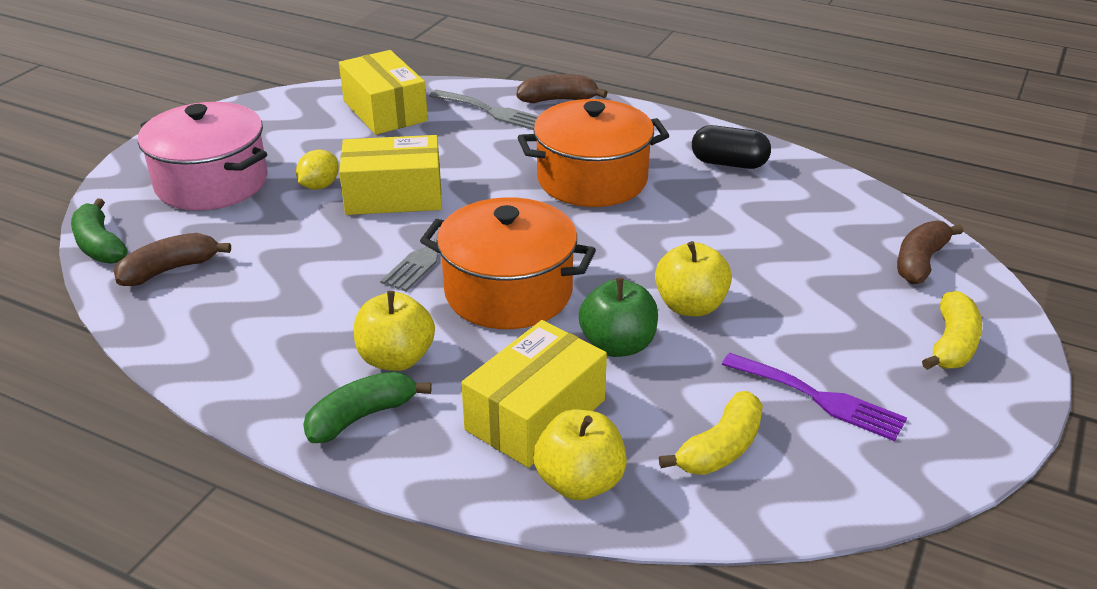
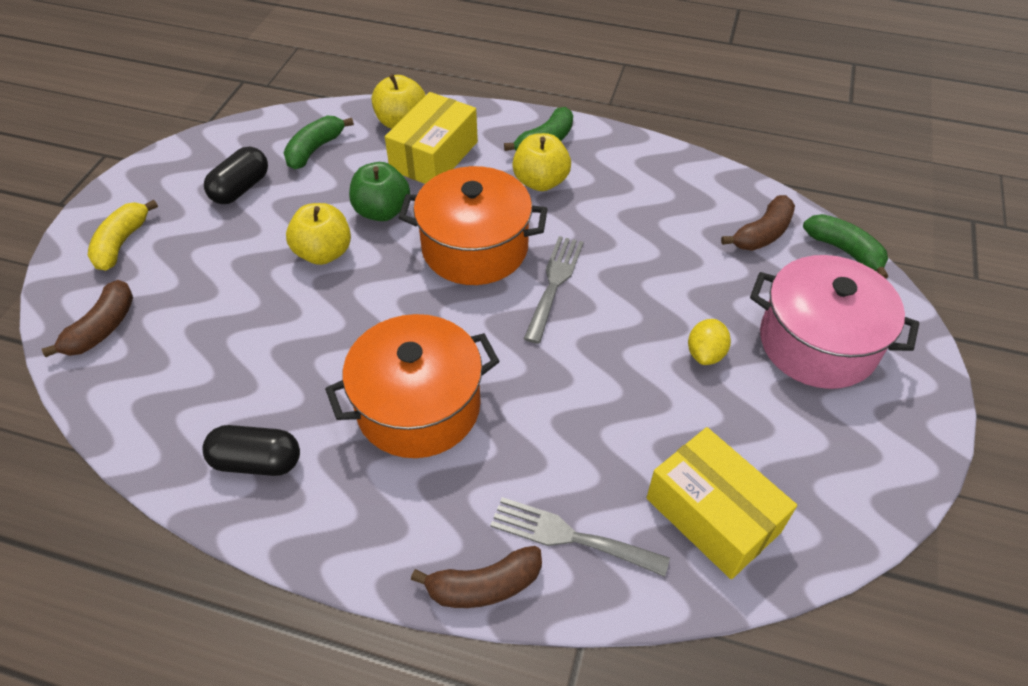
camera: 170 degrees right, 15 degrees up
(393, 195) = (622, 350): yellow box -> none
(720, 448) = (315, 149): yellow banana -> green banana
(820, 398) = (241, 188): purple fork -> black capsule

